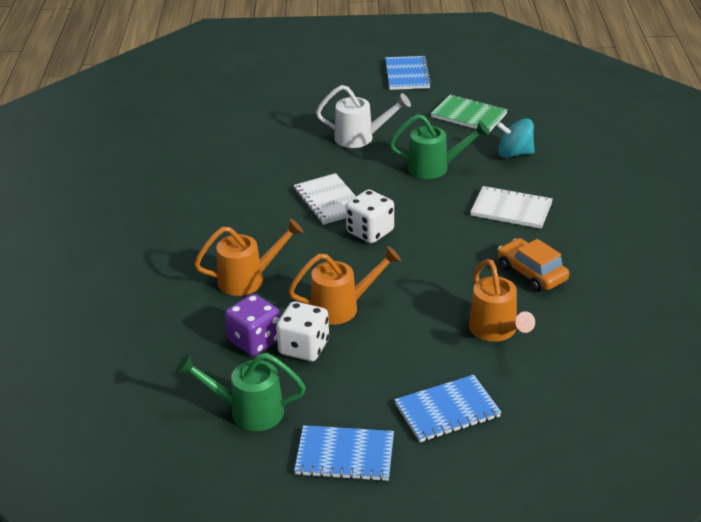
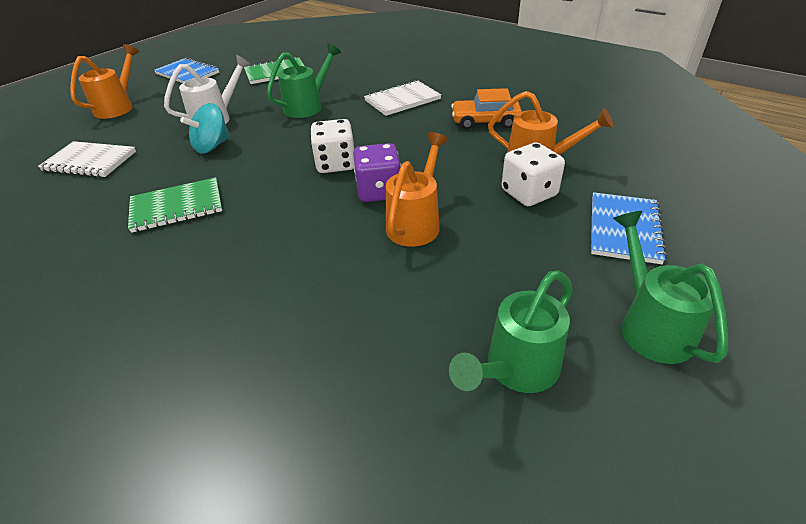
camera: 50 degrees left, 5 degrees up
(244, 197) = (177, 207): none -> green notebook
(248, 279) = (297, 261): orange watering can -> orange watering can (118, 107)
(254, 341) = (399, 304): purple dice -> purple dice (379, 191)
(304, 347) = (448, 274): white dice -> white dice (529, 193)
(329, 201) = (264, 165): white notebook -> white notebook (90, 161)
(345, 455) = (650, 325): blue notebook -> green watering can
(514, 153) = (345, 75): turquoise spinning top -> turquoise spinning top (212, 146)

